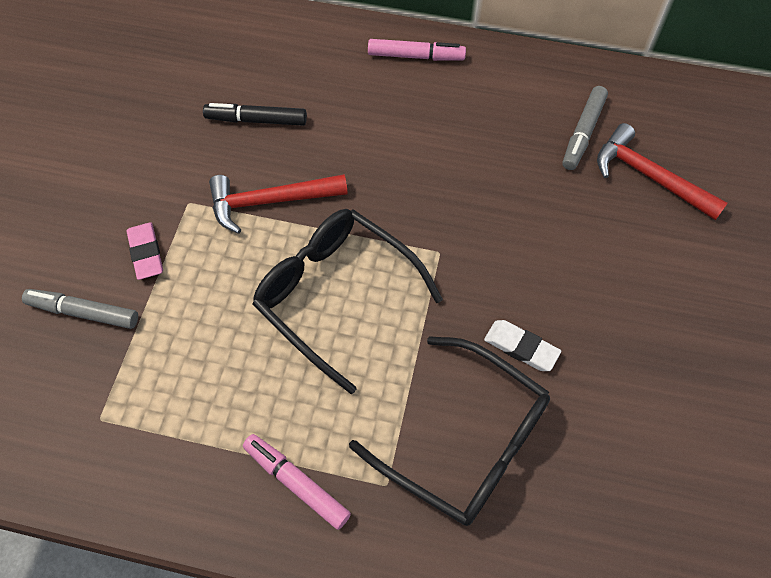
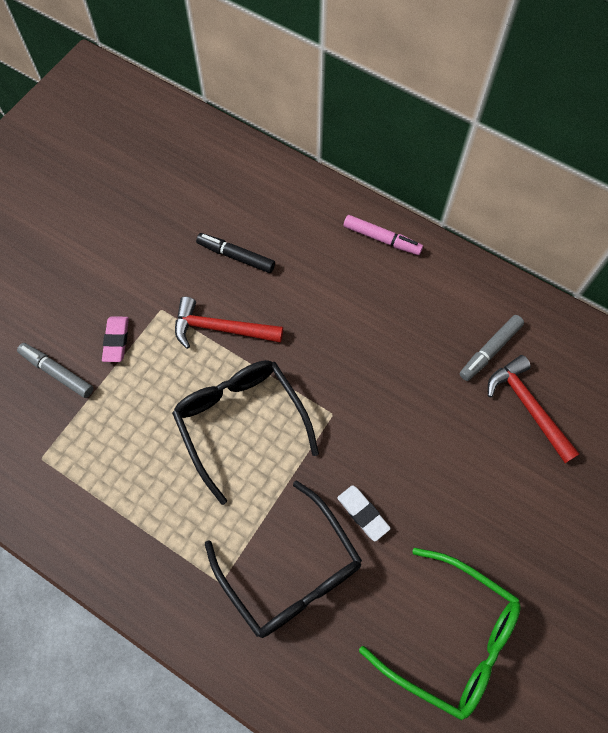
camera: 20 degrees right, 5 degrees up
(296, 482) = (158, 556): pink marker -> none
(681, 448) = (451, 638): none -> green glasses

